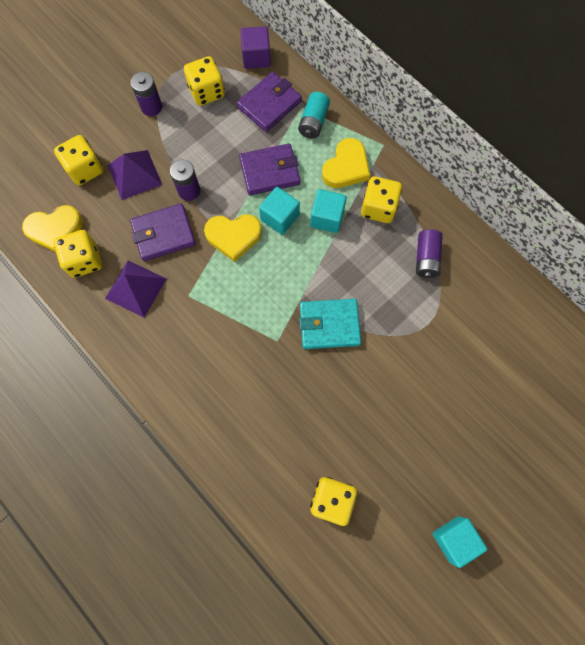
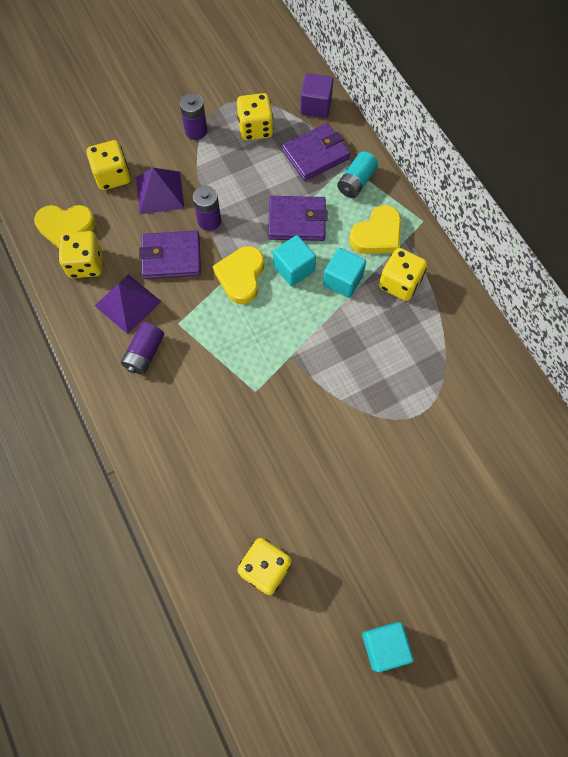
camera: 15 degrees right, 5 degrees down
(233, 236) = (241, 276): yellow heart -> yellow heart turned 90 degrees clockwise
(329, 325) = (314, 389): turquoise wallet -> none
(426, 258) = (436, 346): purple battery -> purple battery (144, 353)

